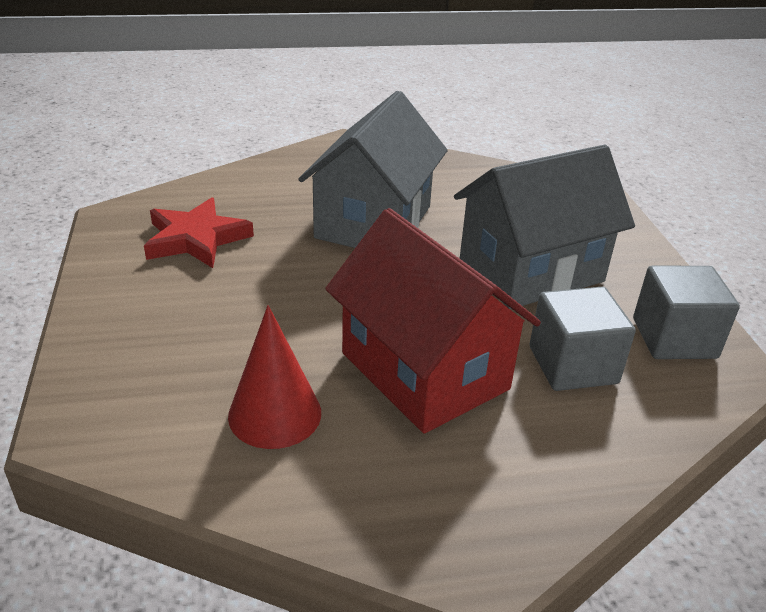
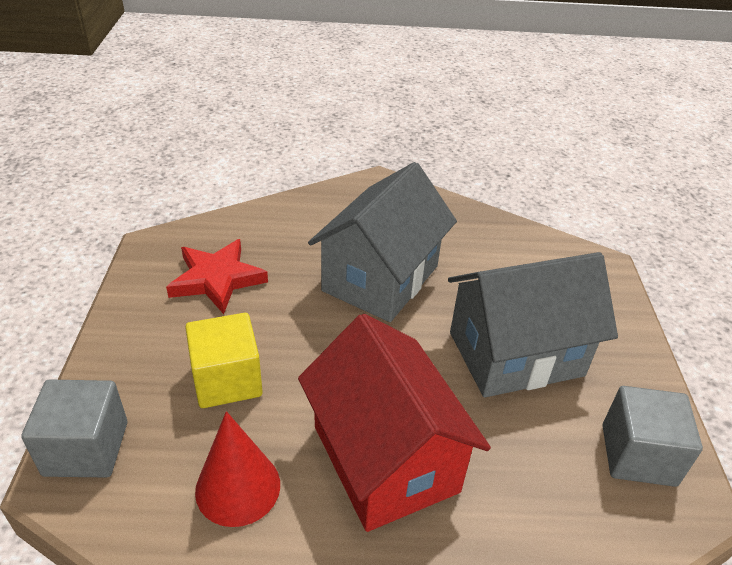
camera: 10 degrees right, 5 degrees up
(234, 324) = (227, 380): none -> yellow cube
(573, 365) = (528, 472): grey cube -> grey cube (86, 448)

